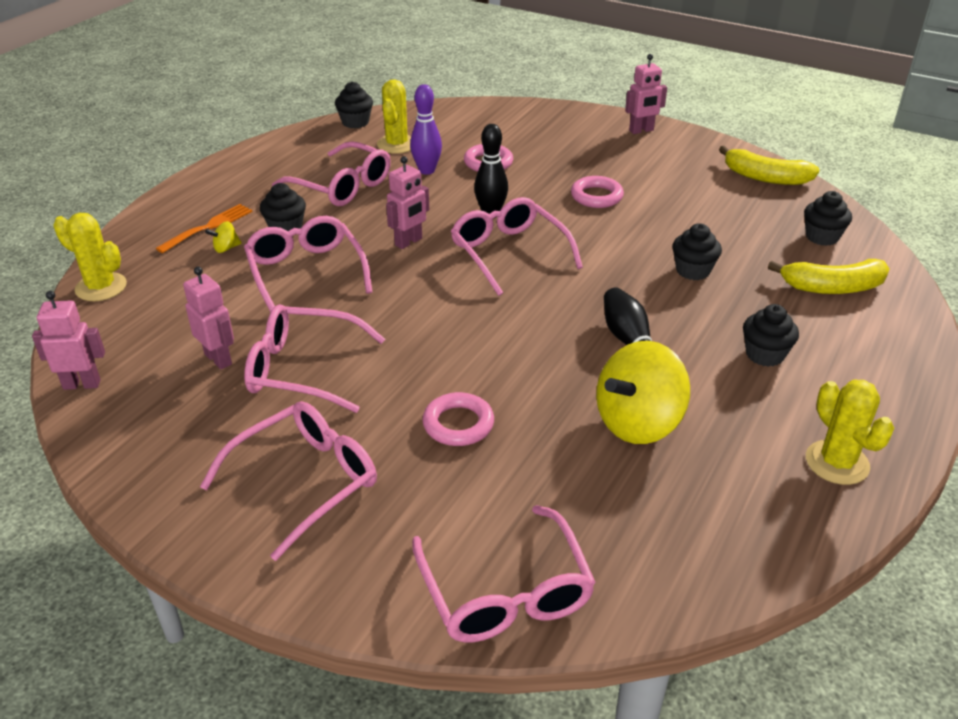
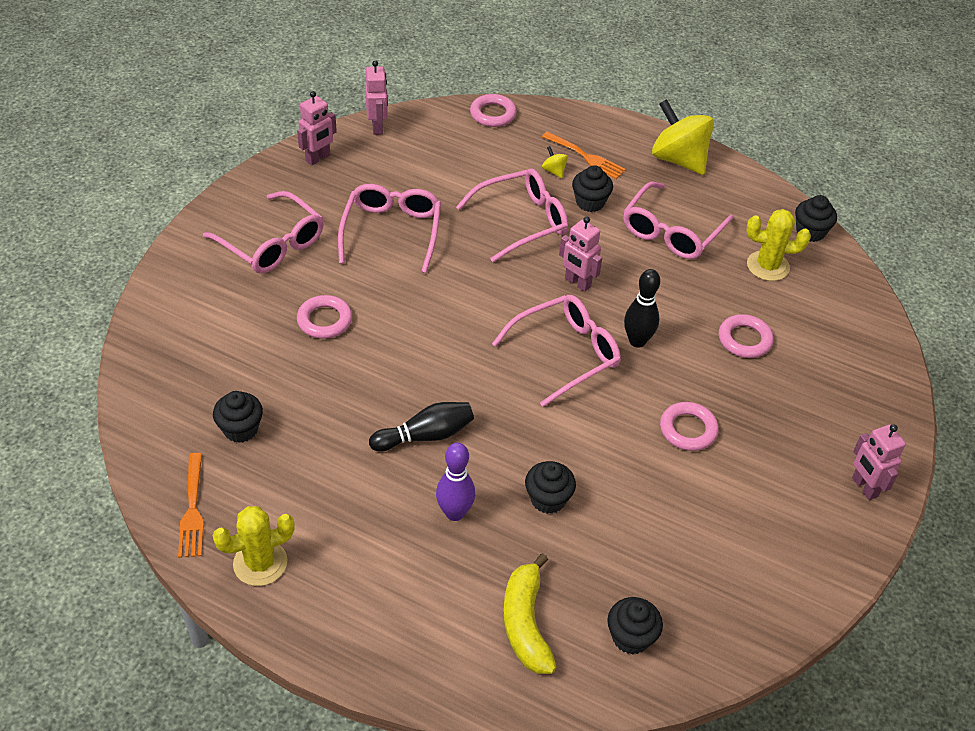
camera: 85 degrees right, 10 degrees up
(101, 287) = (493, 114): yellow cactus -> pink ring
(218, 359) = (405, 187): pink robot -> pink robot (318, 158)
(427, 170) = (716, 291): purple bowling pin -> purple bowling pin (454, 513)
(505, 591) = (162, 345): pink glasses -> none
(638, 423) = (319, 431): yellow spinning top -> yellow spinning top (678, 159)
(764, 354) = (408, 537): black cupcake -> black cupcake (240, 429)
(765, 177) = (767, 605): yellow banana -> none
(783, 529) = (192, 509): none -> orange fork

